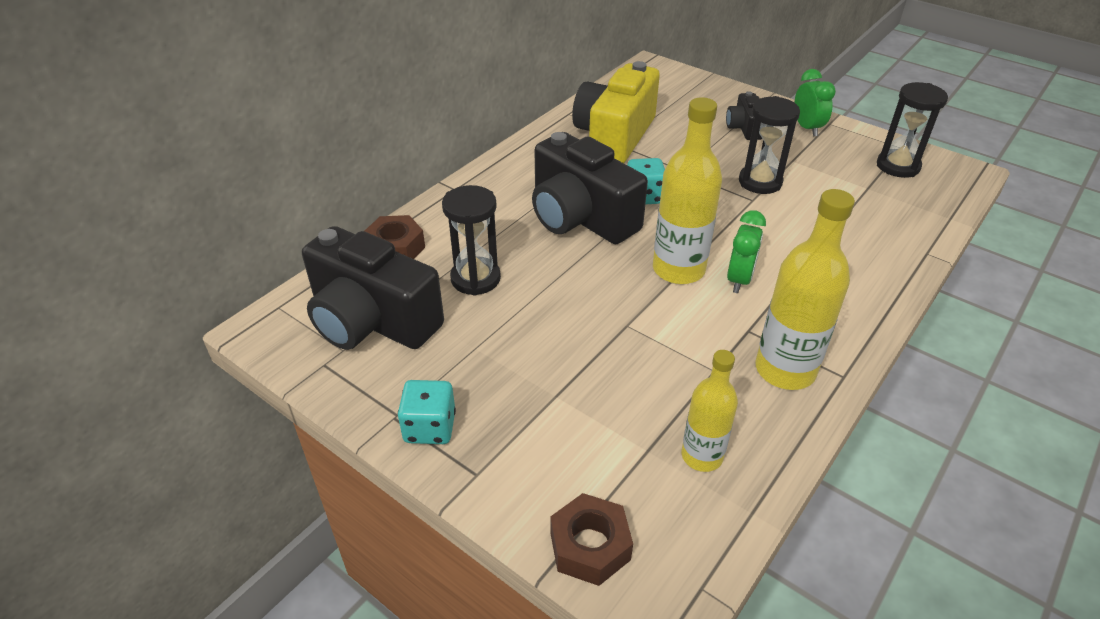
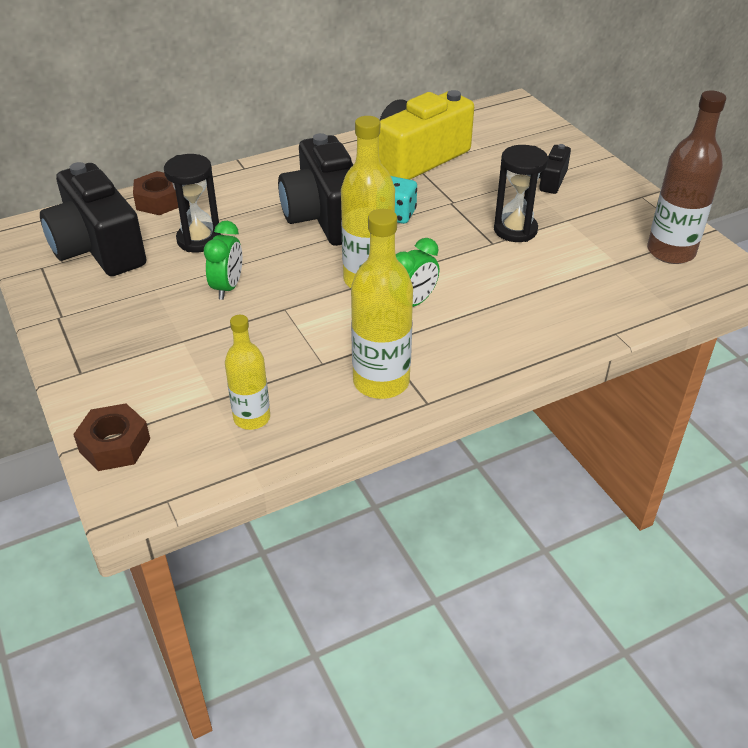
camera: 25 degrees right, 0 degrees up
(430, 427) = (75, 332): turquoise dice -> none
(807, 128) = (613, 195): green clock -> green clock (227, 287)
(898, 166) = (671, 252): black hourglass -> brown bottle

